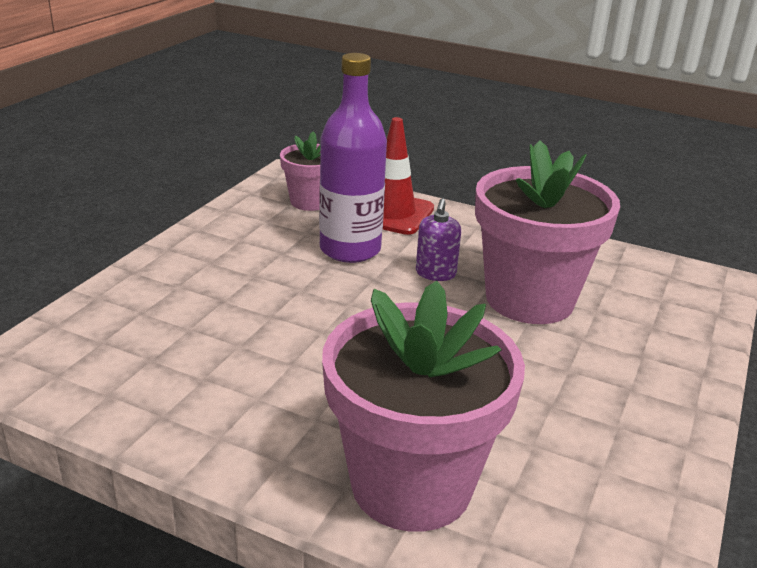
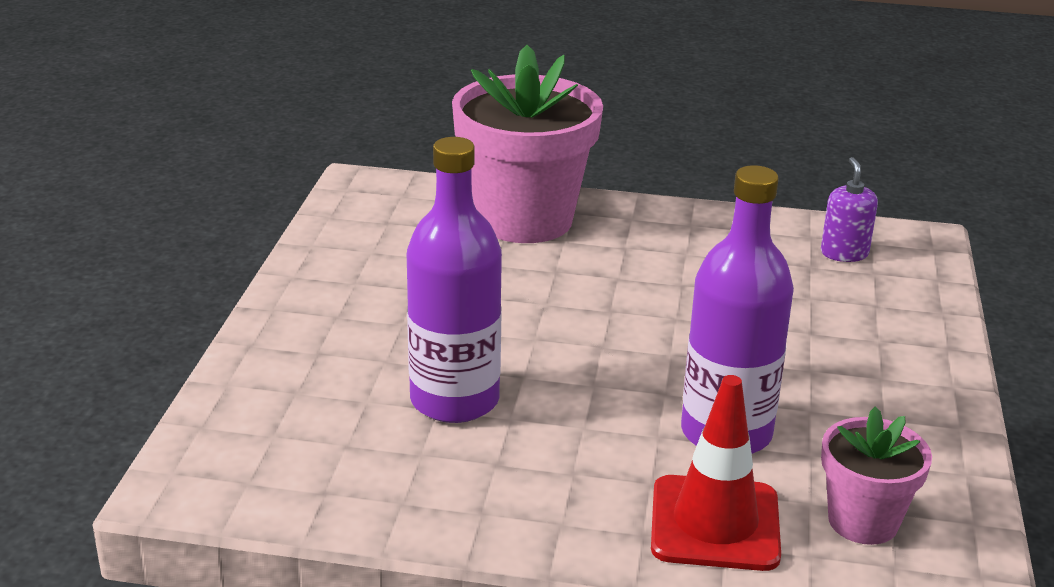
camera: 165 degrees right, 0 degrees up
(435, 273) = (589, 416): purple soap dispenser -> purple soap dispenser (844, 253)
(529, 299) = (454, 400): pink flower pot -> purple bottle

